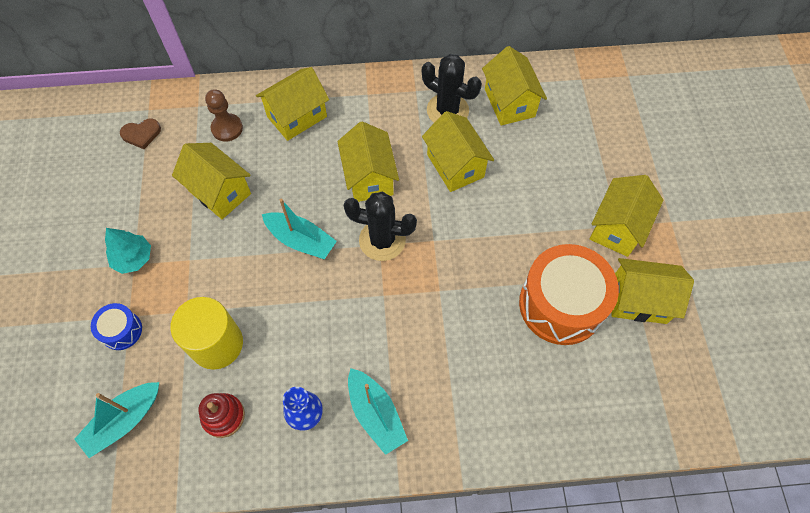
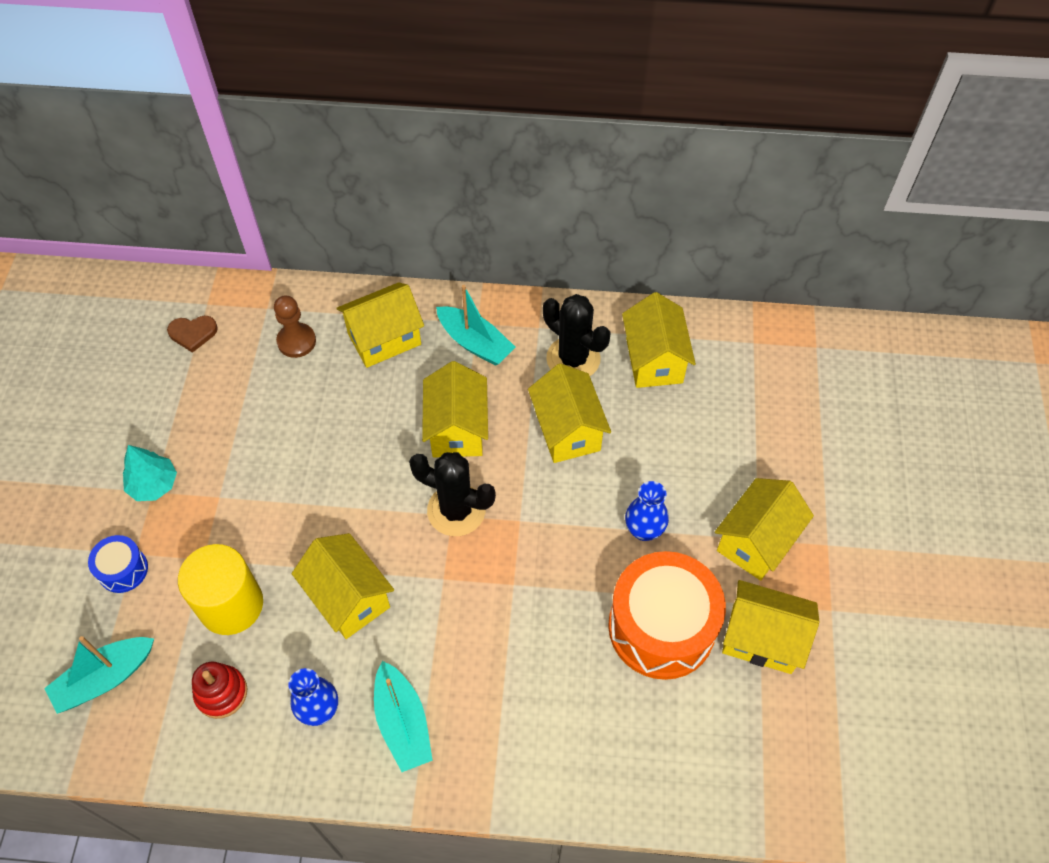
camera: 10 degrees right, 5 degrees down
(219, 192) = (271, 419): yellow house -> yellow house (349, 598)
(301, 240) = (357, 494): turquoise boat -> turquoise boat (475, 343)
(531, 232) = (644, 530): none -> blue vase

